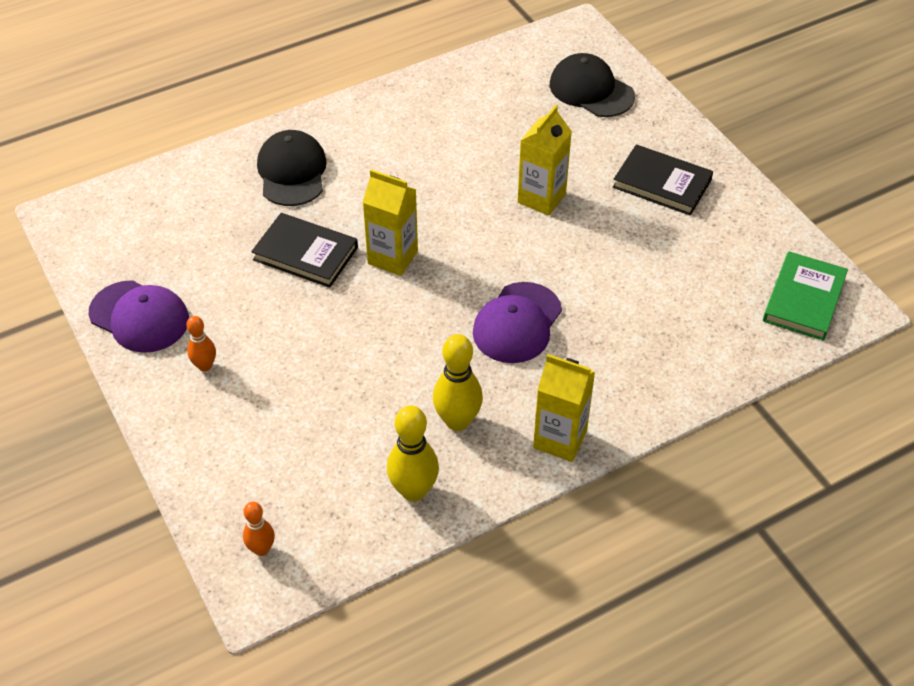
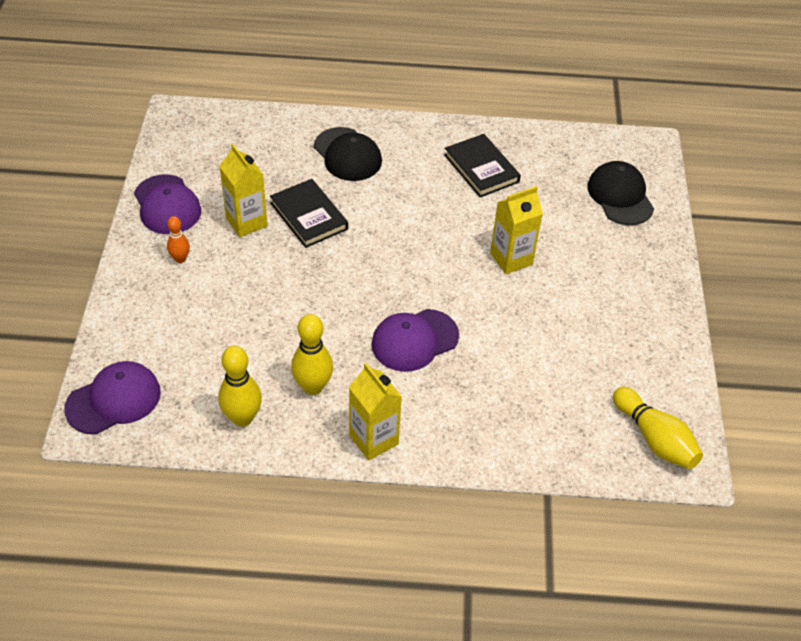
camera: 30 degrees right, 0 degrees up
(261, 549) = (114, 400): orange bowling pin -> purple cap
(292, 172) = (347, 155): black cap -> black cap turned 120 degrees clockwise
(392, 257) = (366, 248): yellow carton -> yellow carton (246, 222)
(662, 183) = (615, 293): black book -> black book (481, 168)
(804, 299) = (654, 439): green book -> yellow bowling pin

